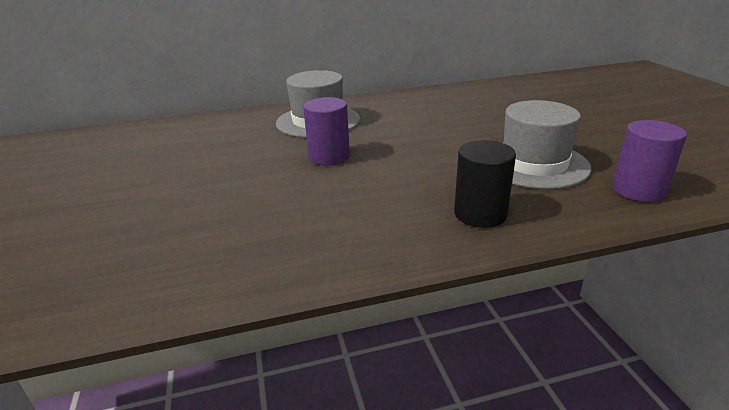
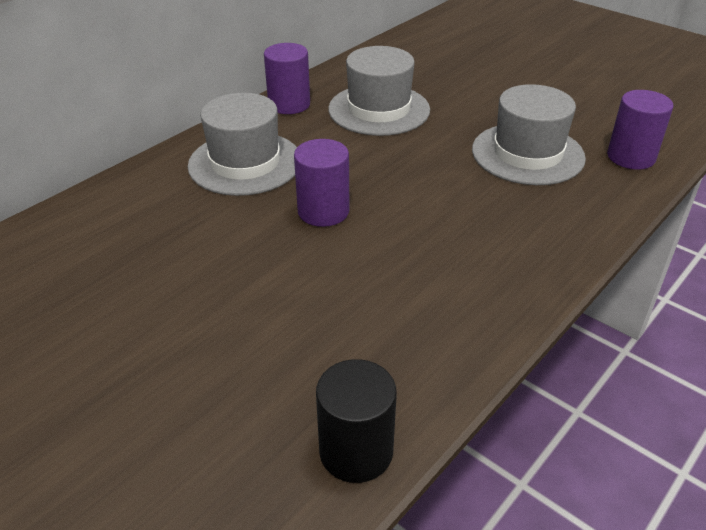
camera: 35 degrees left, 10 degrees up
(388, 99) = (289, 104): none -> purple cylinder
(446, 114) = (379, 110): none -> grey hat
(480, 214) = (542, 229): black cylinder -> black cylinder (356, 451)

